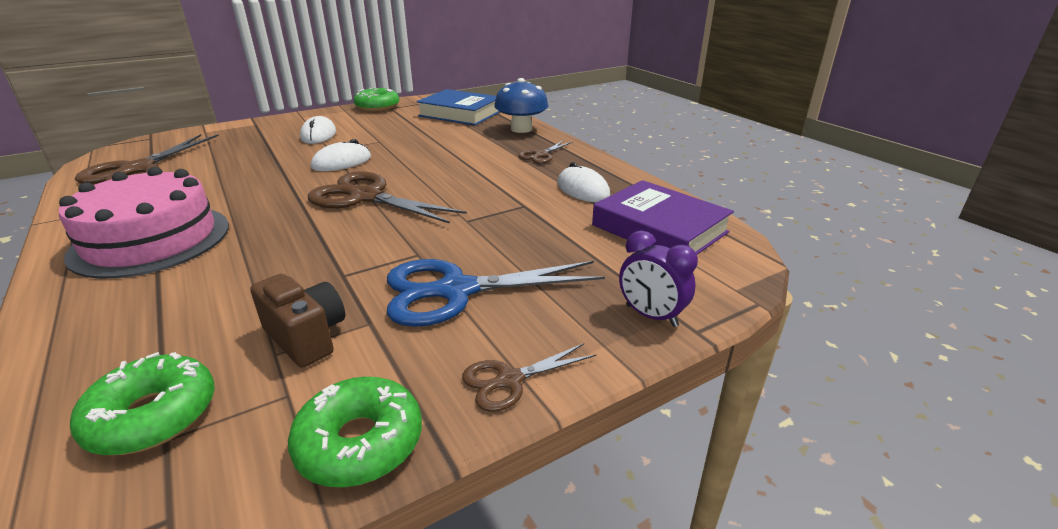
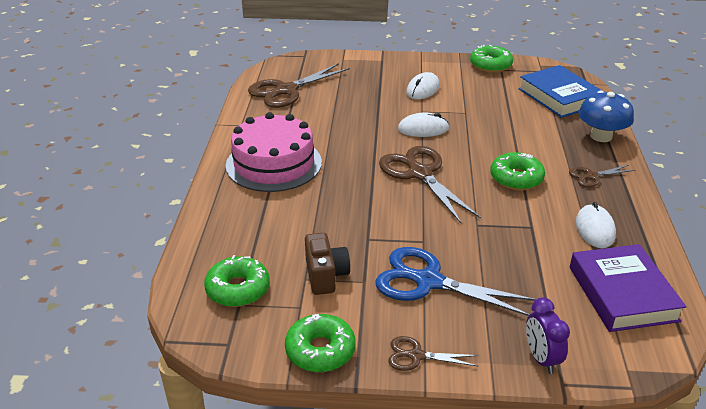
camera: 35 degrees right, 5 degrees up
(473, 174) = (516, 178): none -> green donut

